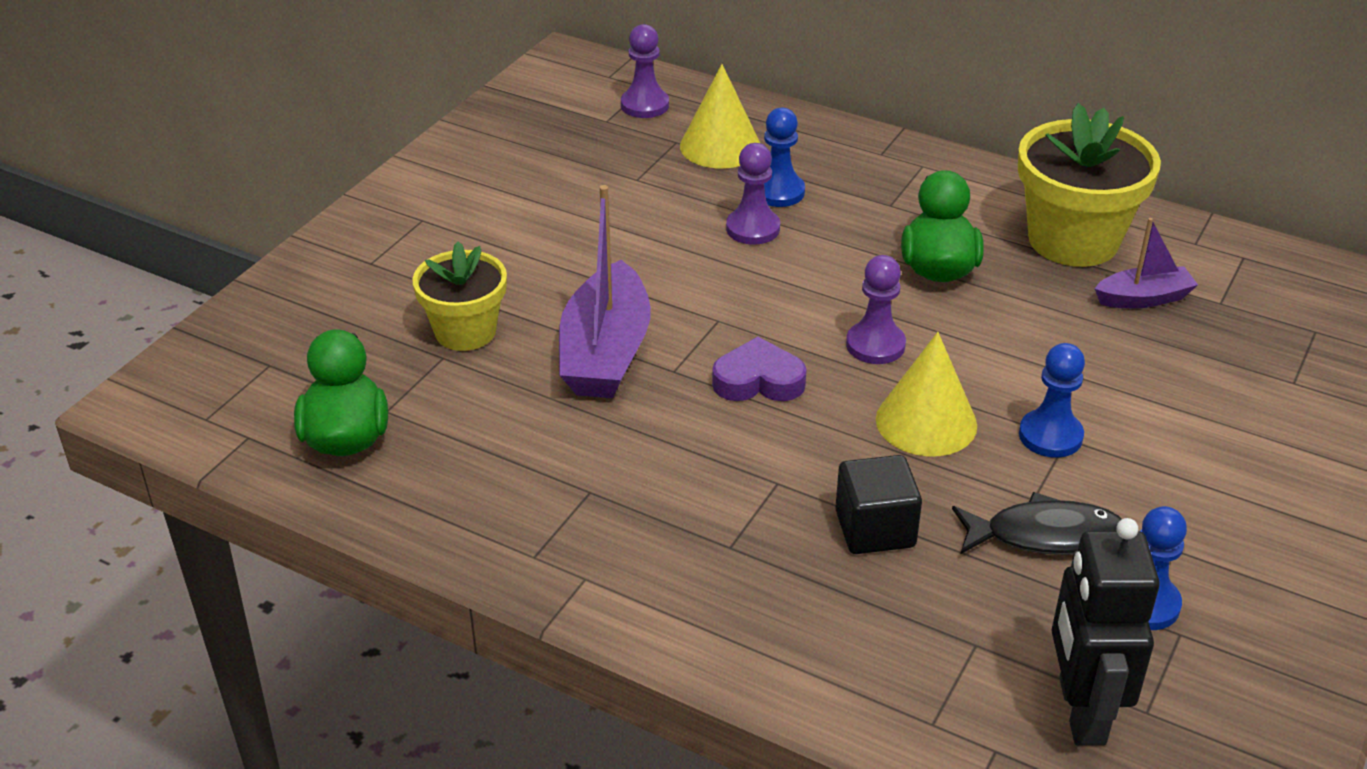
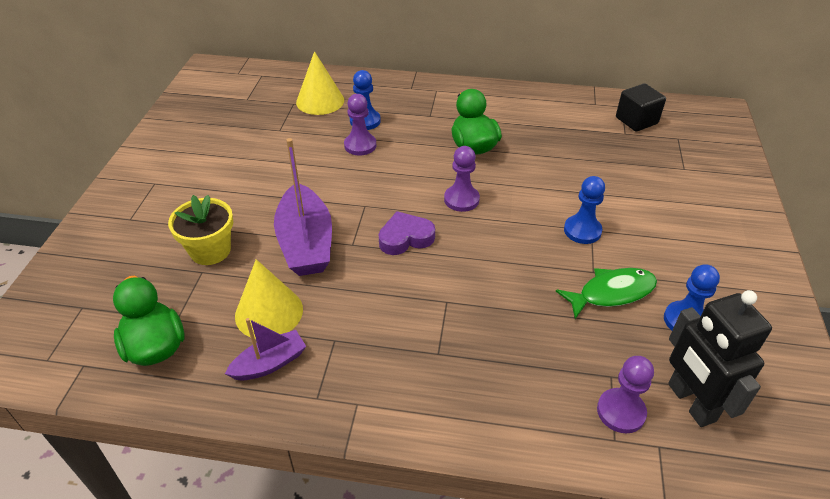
camera: 20 degrees left, 5 degrees up
(645, 105) = (266, 86): purple pawn -> purple pawn (621, 412)
(875, 529) = (517, 316): black cube -> black cube (636, 121)
(926, 422) = (512, 239): yellow cone -> yellow cone (269, 312)
(1045, 535) = (611, 293): black fish -> green fish
(1073, 240) = (535, 115): yellow flower pot -> none
(1143, 298) = (587, 139): purple boat -> purple boat (270, 363)

